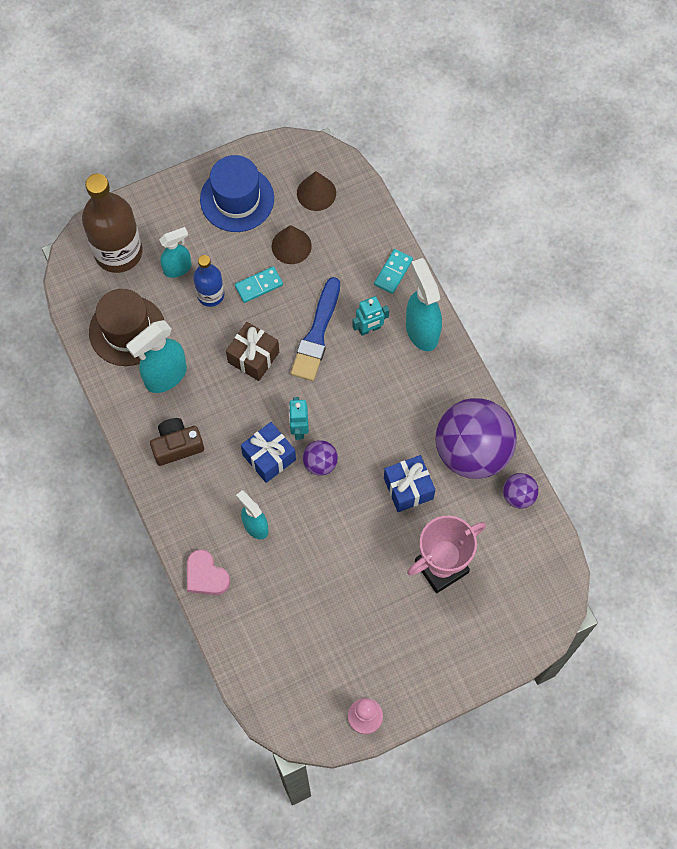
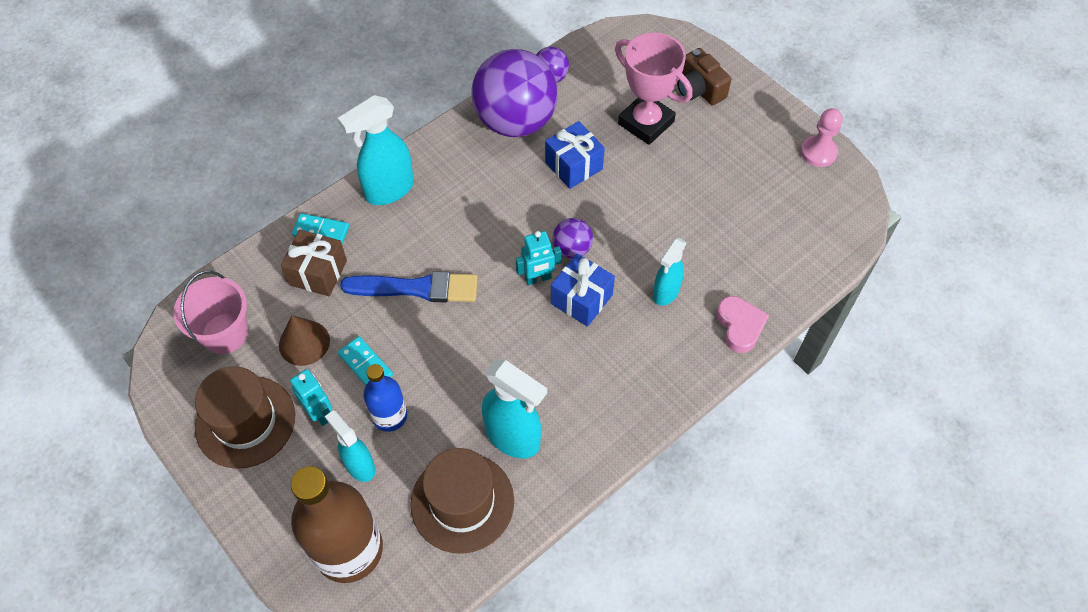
camera: 105 degrees left, 10 degrees down
(177, 446) = (598, 399): brown camera -> brown camera (699, 89)
(206, 576) = (740, 326): pink heart -> pink heart turned 45 degrees counterclockwise
(237, 199) = (245, 421): blue hat -> brown hat
(253, 357) = (462, 346): brown gift -> brown gift (318, 272)
(316, 193) = (225, 333): brown cone -> pink bucket
(369, 329) = (398, 238): turquoise robot -> turquoise robot (320, 413)

